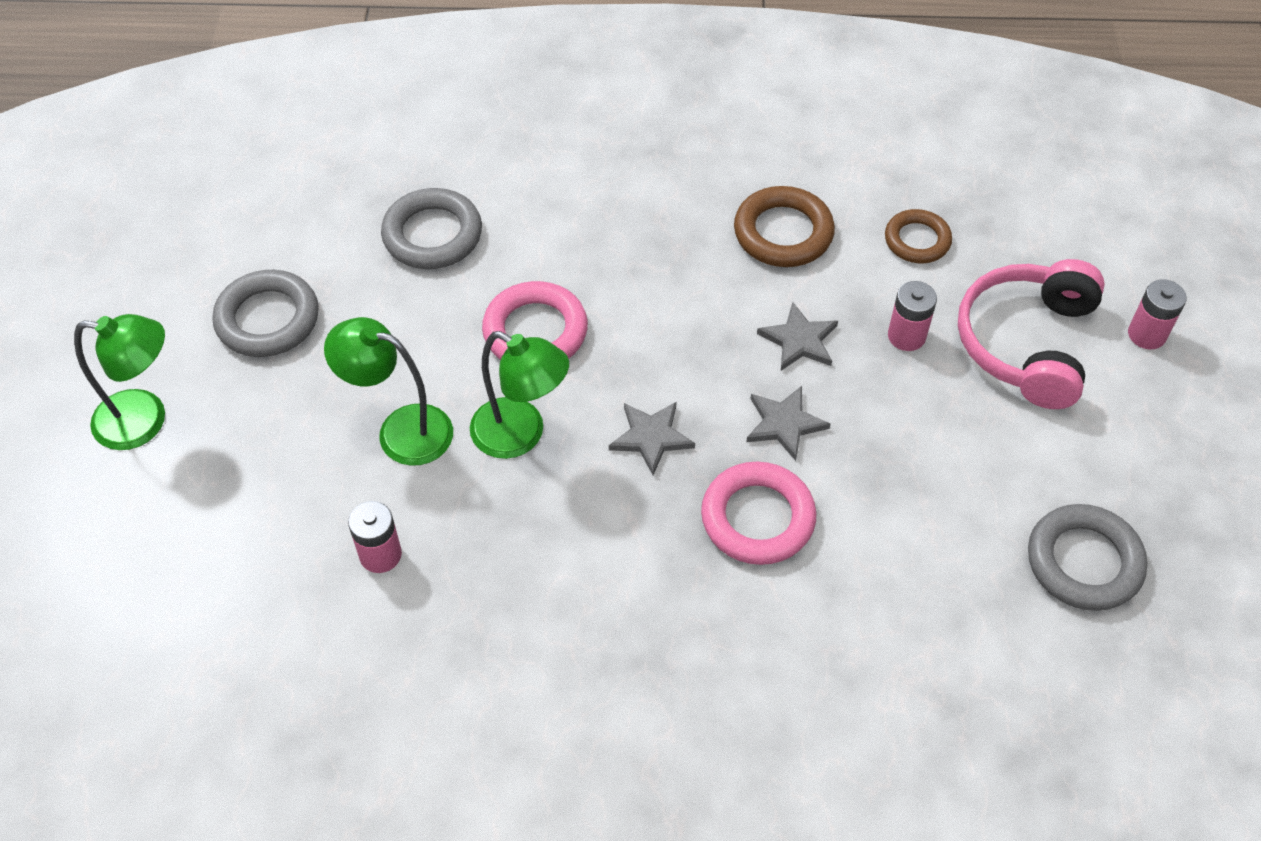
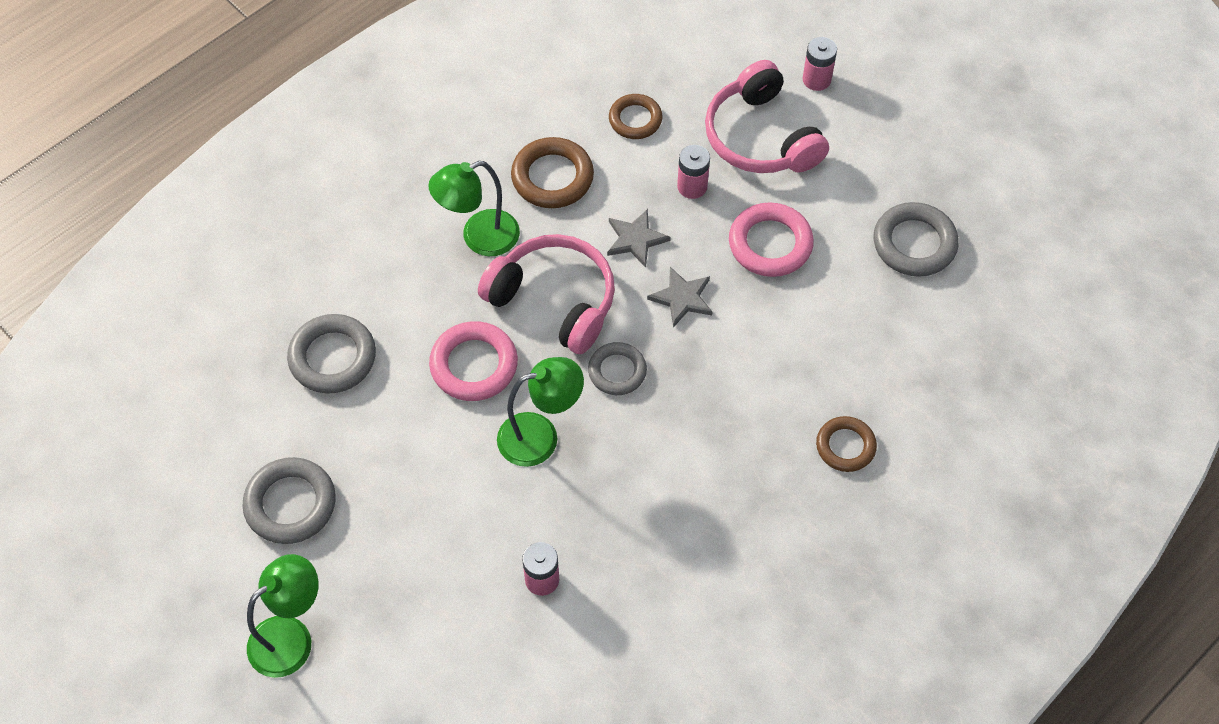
camera: 45 degrees left, 5 degrees up
(400, 430) = (464, 497): green lamp -> green lamp (479, 238)
(651, 437) = (617, 371): grey star -> grey ring
(665, 334) = (554, 300): none -> pink headphones
(757, 518) = (727, 366): pink ring -> pink ring (770, 244)
(790, 690) = (845, 446): none -> brown ring

